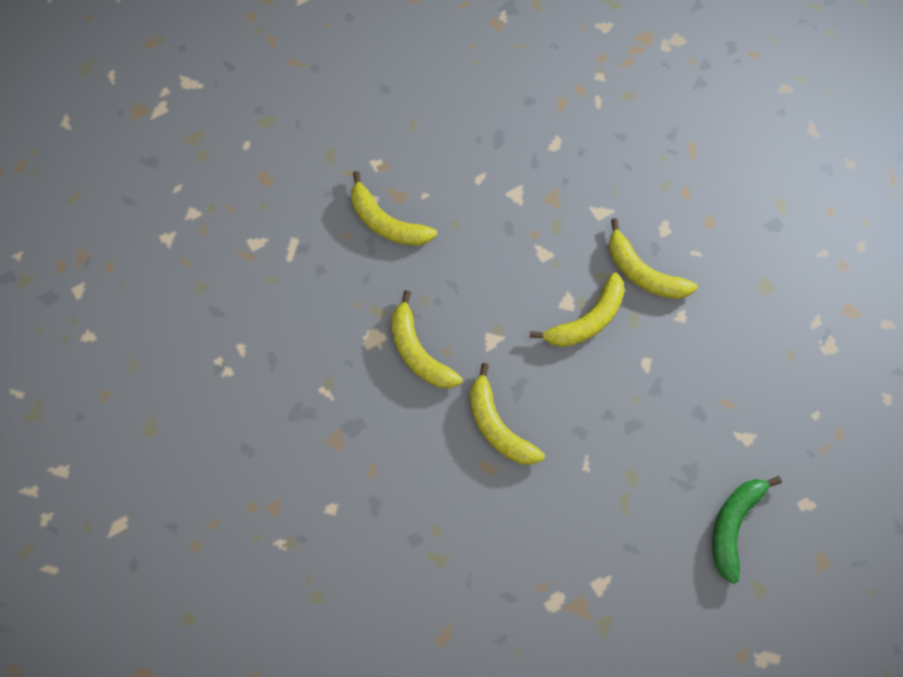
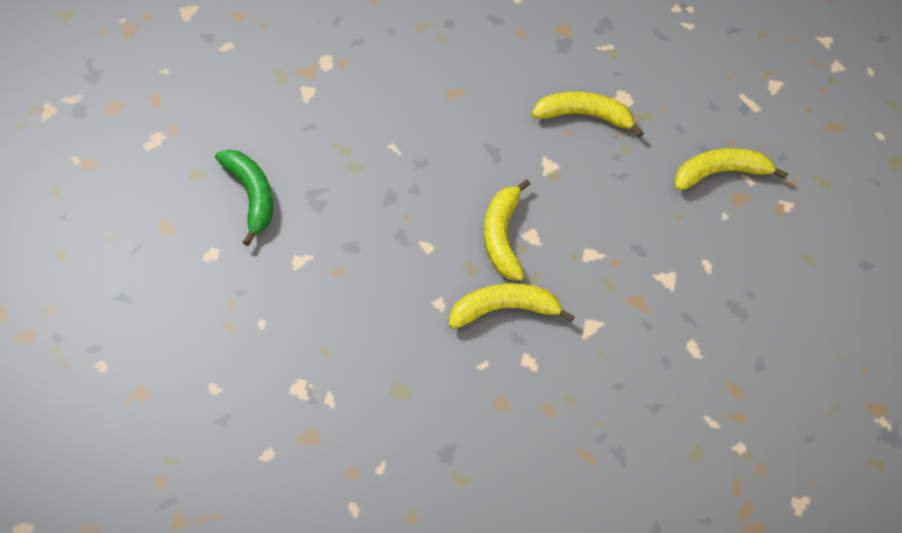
camera: 130 degrees right, 10 degrees down
(498, 426) = (478, 119): yellow banana -> none

